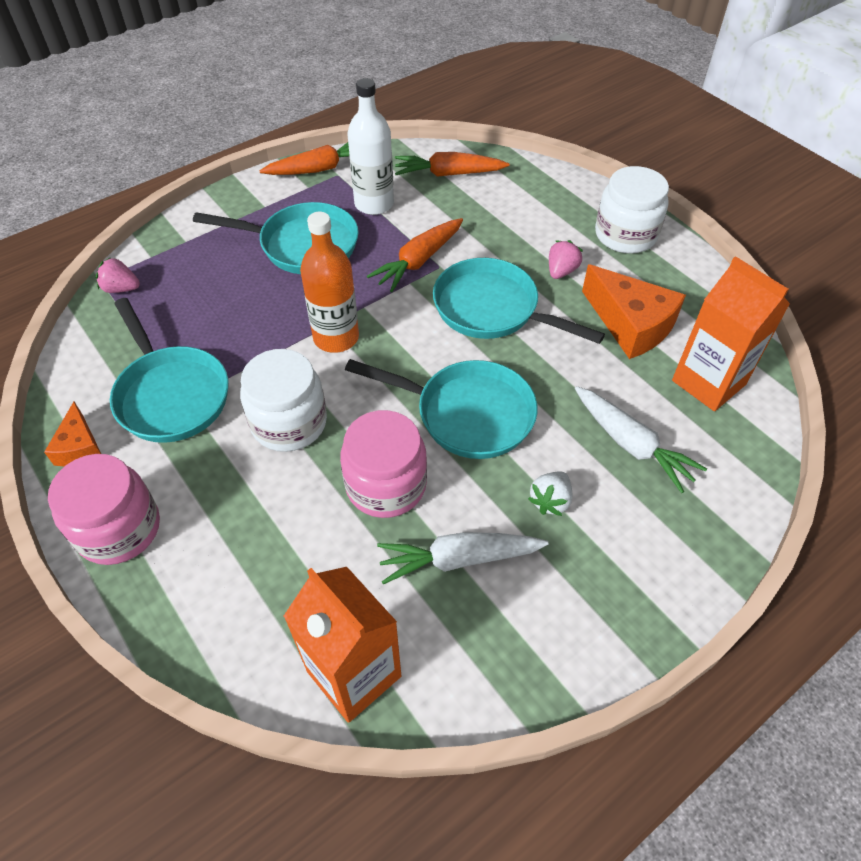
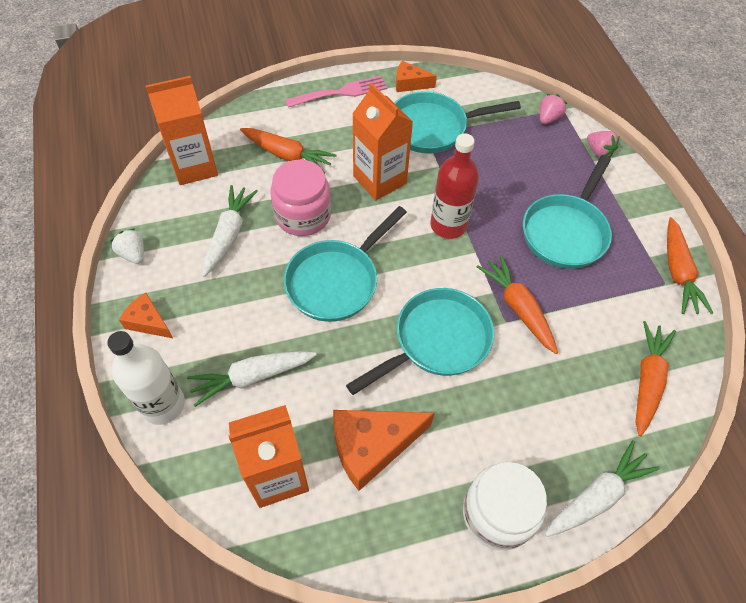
camera: 110 degrees right, 5 degrees up
(119, 529) = (341, 92): pink jar -> pink fork
(282, 549) = (287, 155): none -> orange carrot
(289, 423) = (379, 180): white jar -> orange carton
(336, 337) = (448, 225): orange bottle -> red bottle
(374, 204) = (611, 299): white bottle -> white bottle (163, 405)
(550, 501) = (238, 301): white strawberry -> white strawberry (133, 254)
(561, 271) = (464, 420): pink strawberry -> pink strawberry (598, 152)
(570, 187) = (596, 496): none -> white carrot
(638, 588) = (148, 322): none -> orange cheese

